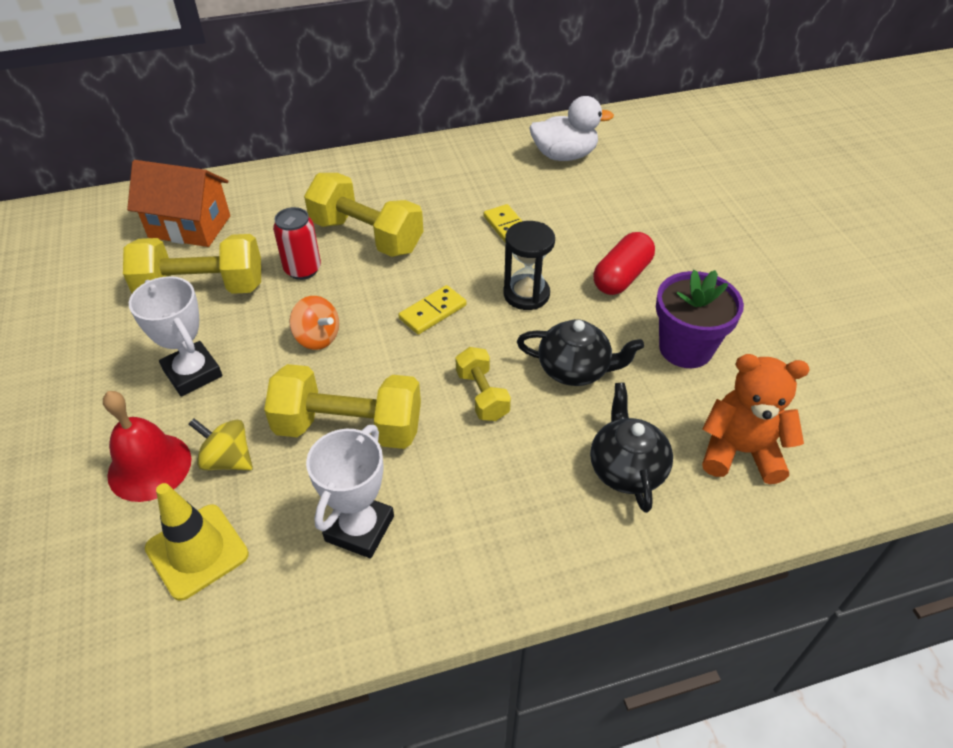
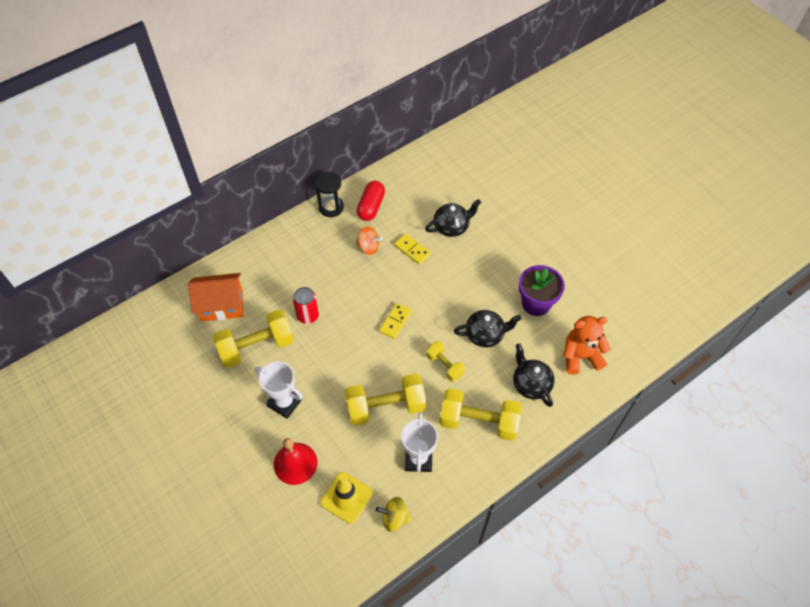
camera: 20 degrees left, 10 degrees up
(227, 460) = (333, 445): yellow spinning top -> yellow spinning top (394, 518)
(317, 338) = (341, 358): orange spinning top -> orange spinning top (368, 247)
(366, 236) = (333, 280): yellow dumbbell -> yellow dumbbell (478, 422)
(526, 294) = (441, 294): black hourglass -> black hourglass (331, 207)
(564, 155) = (422, 183): white duck -> none
(585, 215) = (451, 227): none -> black teapot
(621, 276) = (487, 266): red capsule -> red capsule (371, 206)

